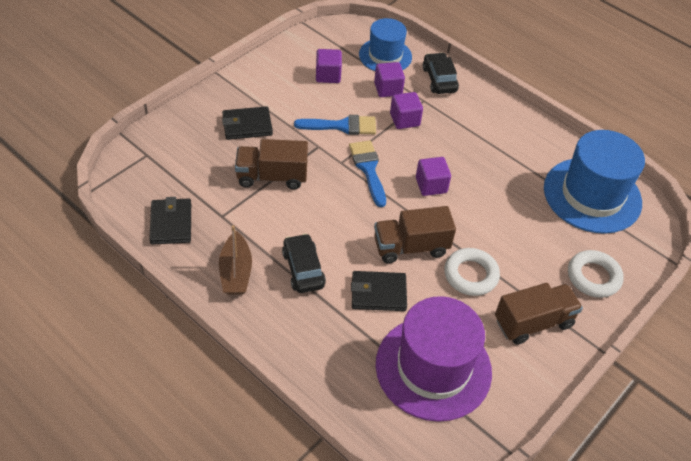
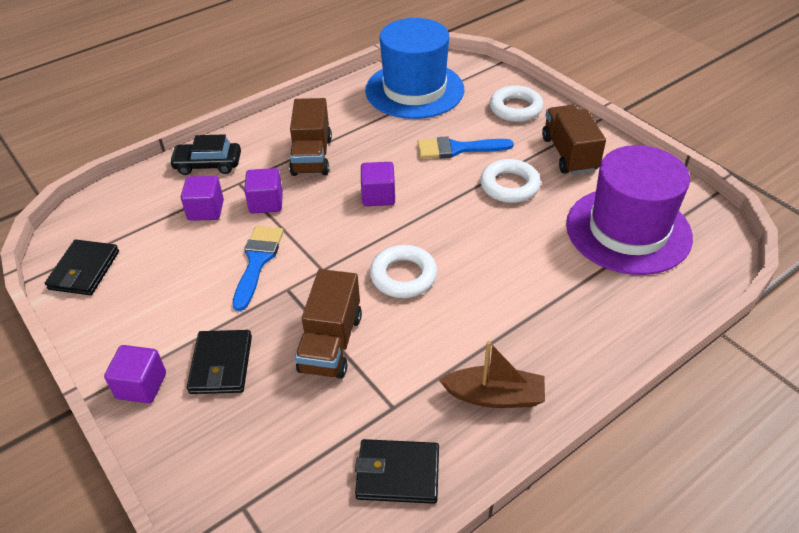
camera: 75 degrees left, 5 degrees down
(303, 269) = (493, 324): black car -> none
(328, 75) = (154, 265): purple cube -> purple cube (141, 386)
(343, 210) = (403, 276): none -> white ring
(368, 169) = (340, 245): blue brush -> blue brush (457, 149)
(378, 293) = (532, 260): black wallet -> black wallet (84, 270)
(385, 56) = (142, 205): blue hat -> none
(411, 247) = (468, 225): brown truck -> brown truck (312, 156)

